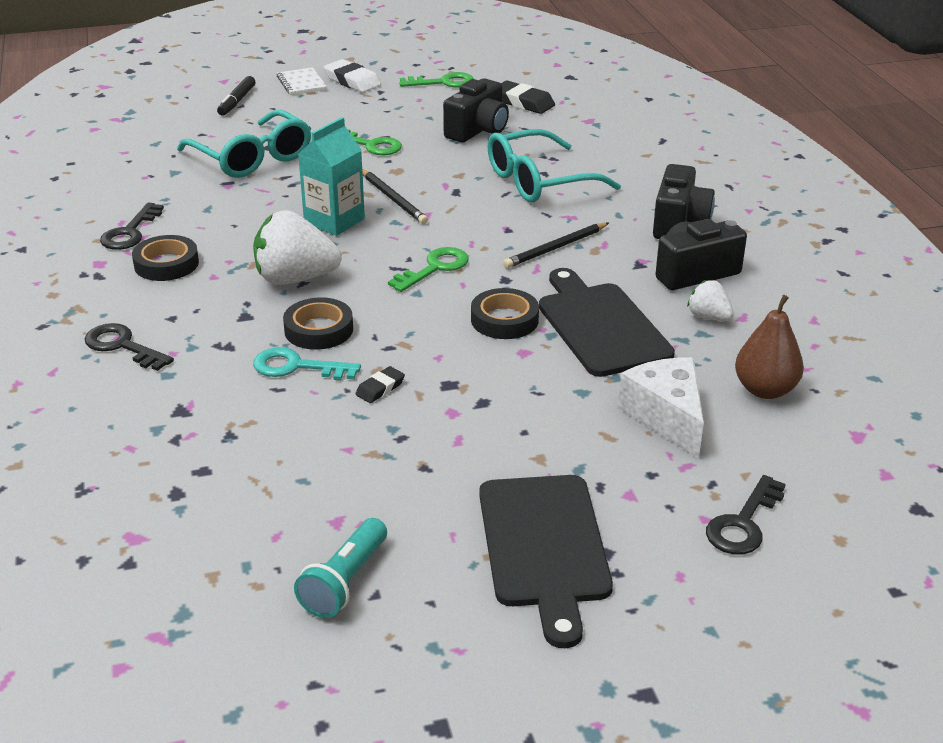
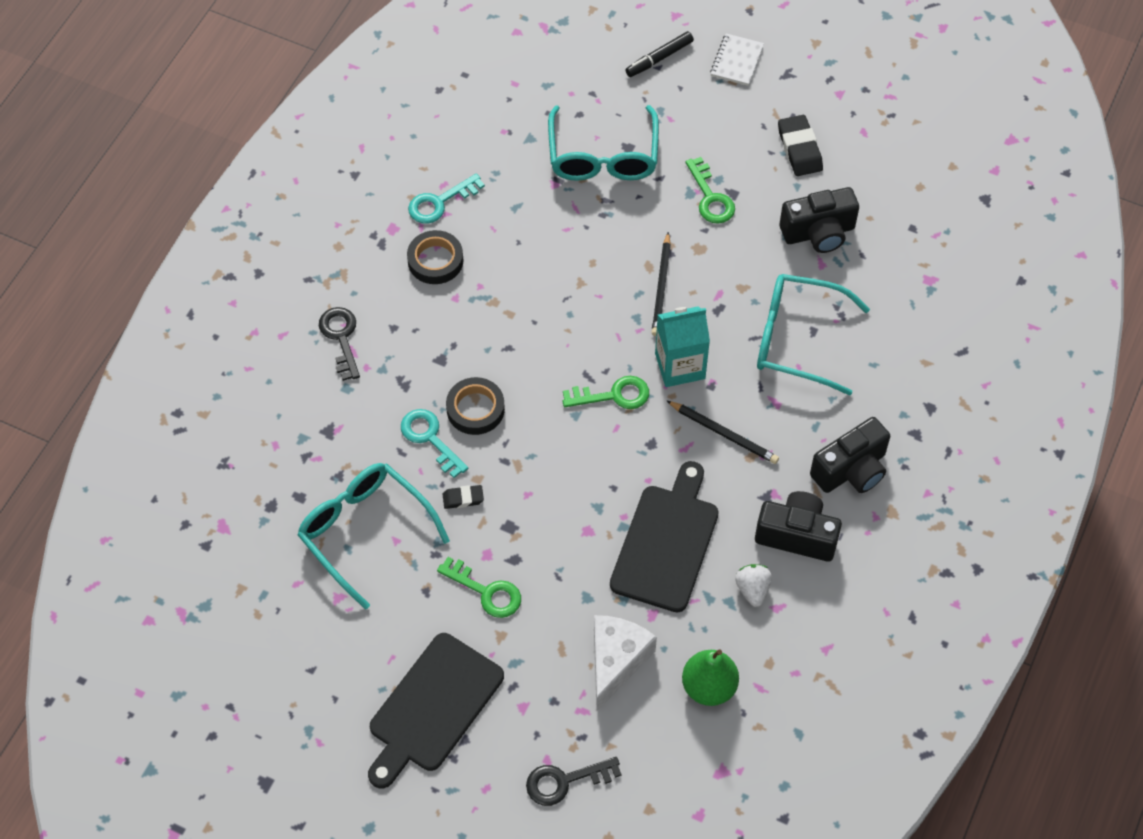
camera: 40 degrees right, 25 degrees up
(130, 232) = (439, 202): black key -> turquoise key
(295, 278) = (507, 339): white strawberry -> none
(307, 459) = (365, 532): none -> turquoise glasses
(334, 221) = (593, 286): turquoise carton -> turquoise carton (680, 366)
(345, 582) = (303, 648): turquoise flashlight -> none
(352, 81) = (783, 84): white eraser -> none
(443, 82) = (860, 137): green key -> green key (486, 591)
(504, 320) = (607, 488): black tape -> none
(523, 102) = (900, 214): black eraser -> black eraser (799, 149)
(556, 248) = (724, 433): black pencil -> black pencil turned 150 degrees counterclockwise
(765, 390) = (709, 687): brown pear -> green pear

